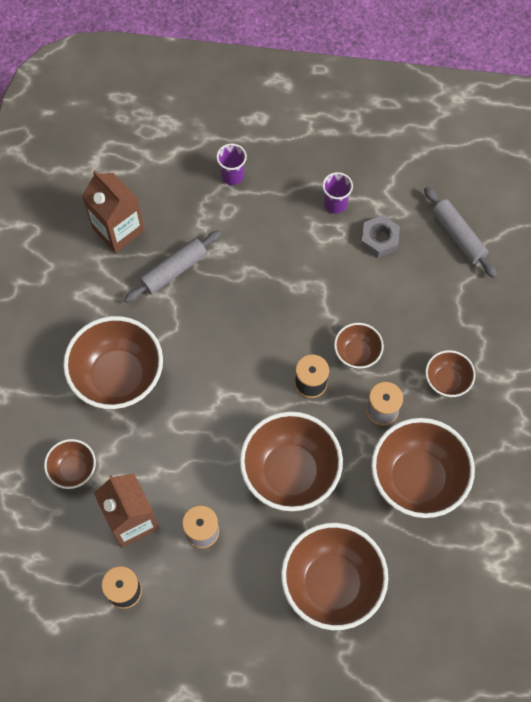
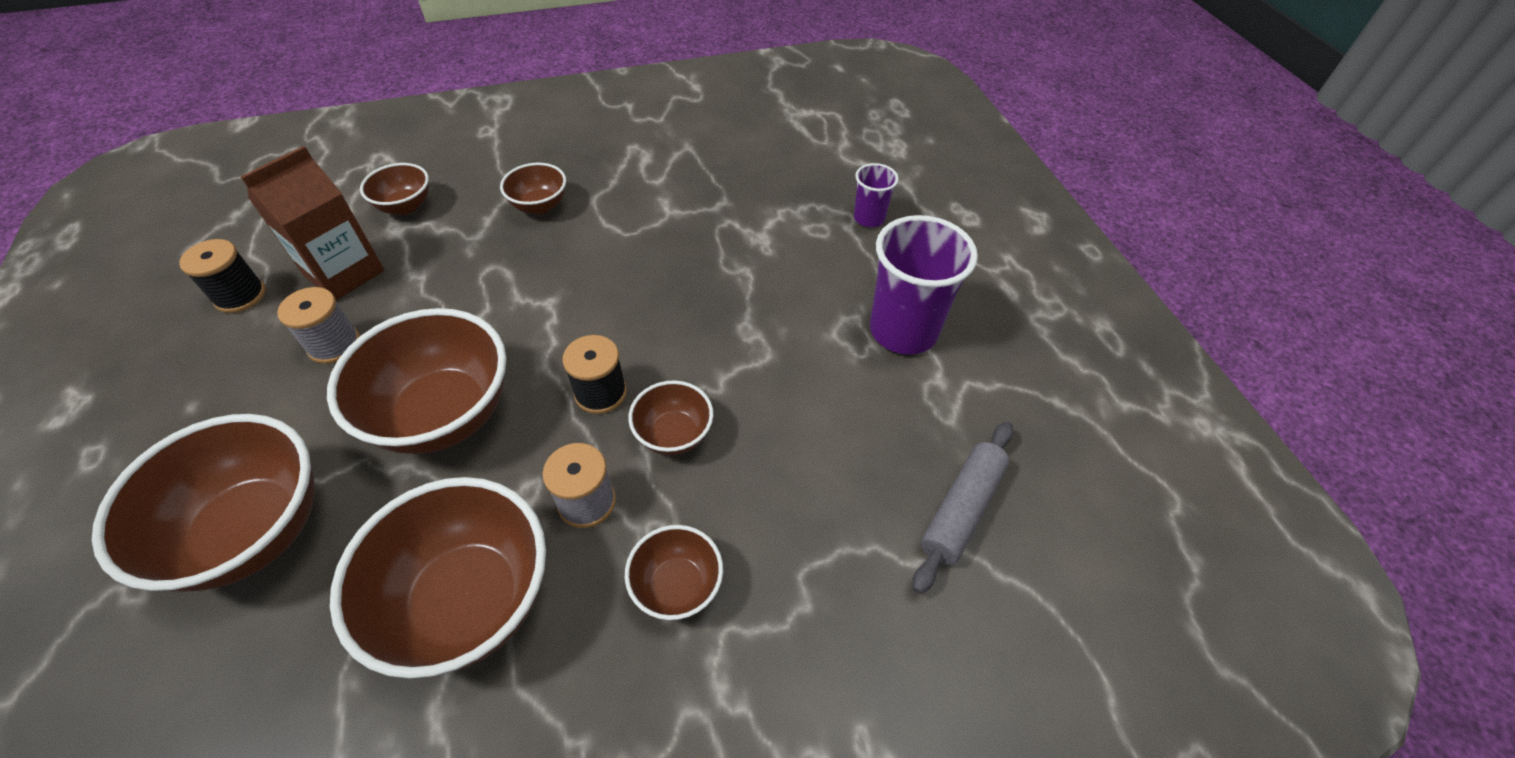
camera: 65 degrees right, 15 degrees down
(118, 229) = (732, 151): brown carton -> none
(118, 377) = (540, 206): brown bowl -> brown bowl, size x0.51
(174, 270) = (705, 208): grey rolling pin -> none
(335, 204) = (903, 330): purple cup -> purple cup, size x1.90
(379, 239) = (882, 401): grey nut -> none

